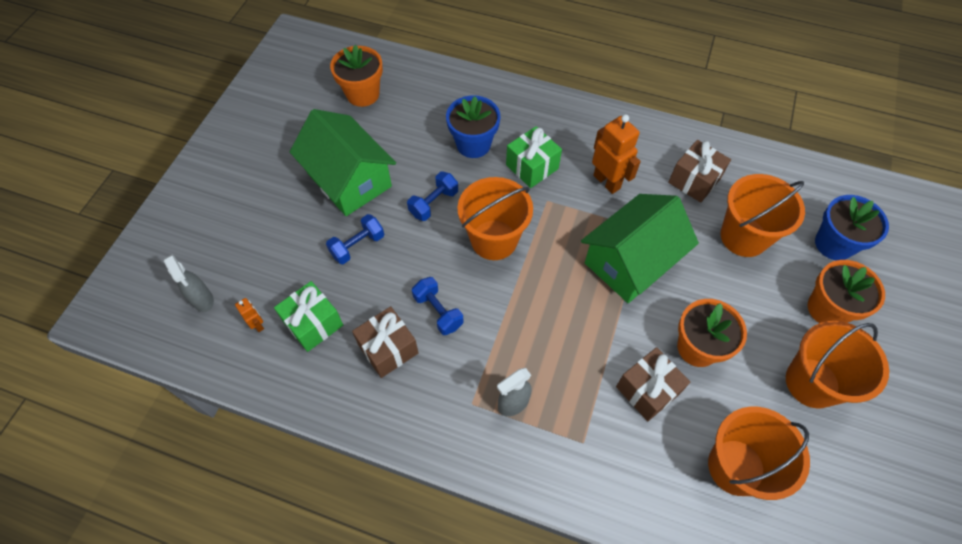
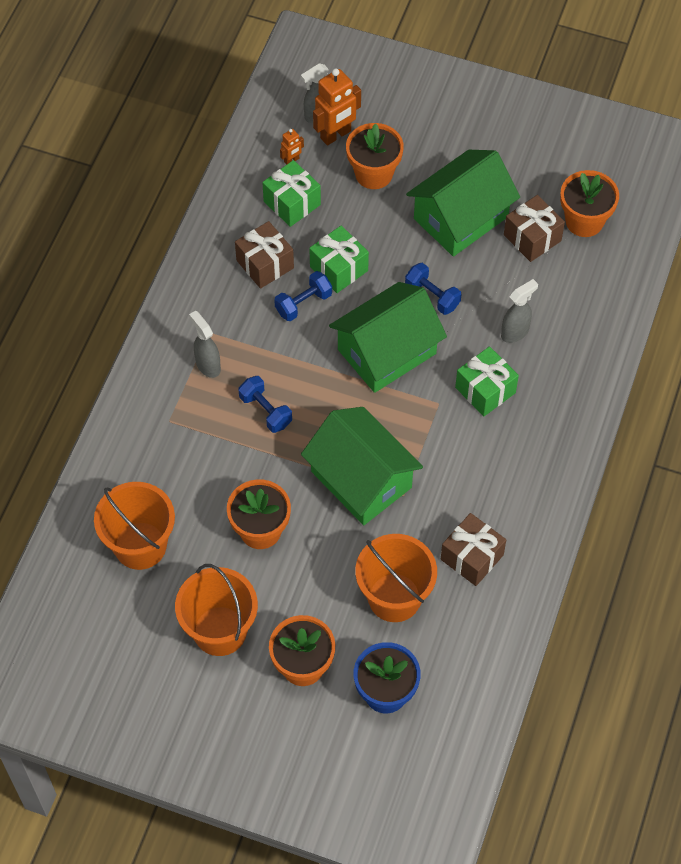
camera: 90 degrees right, 0 degrees up
(288, 249) = (374, 174): none -> orange flower pot
(357, 246) = (378, 231): blue dumbbell -> blue dumbbell (265, 411)
(398, 280) = (339, 268): none -> green gift
(473, 144) = (515, 332): blue flower pot -> grey spray bottle
(494, 240) = (387, 351): orange bucket -> green house
(607, 182) = (467, 465): orange robot -> orange robot (336, 135)
(647, 390) = (217, 479): brown gift -> brown gift (532, 238)

